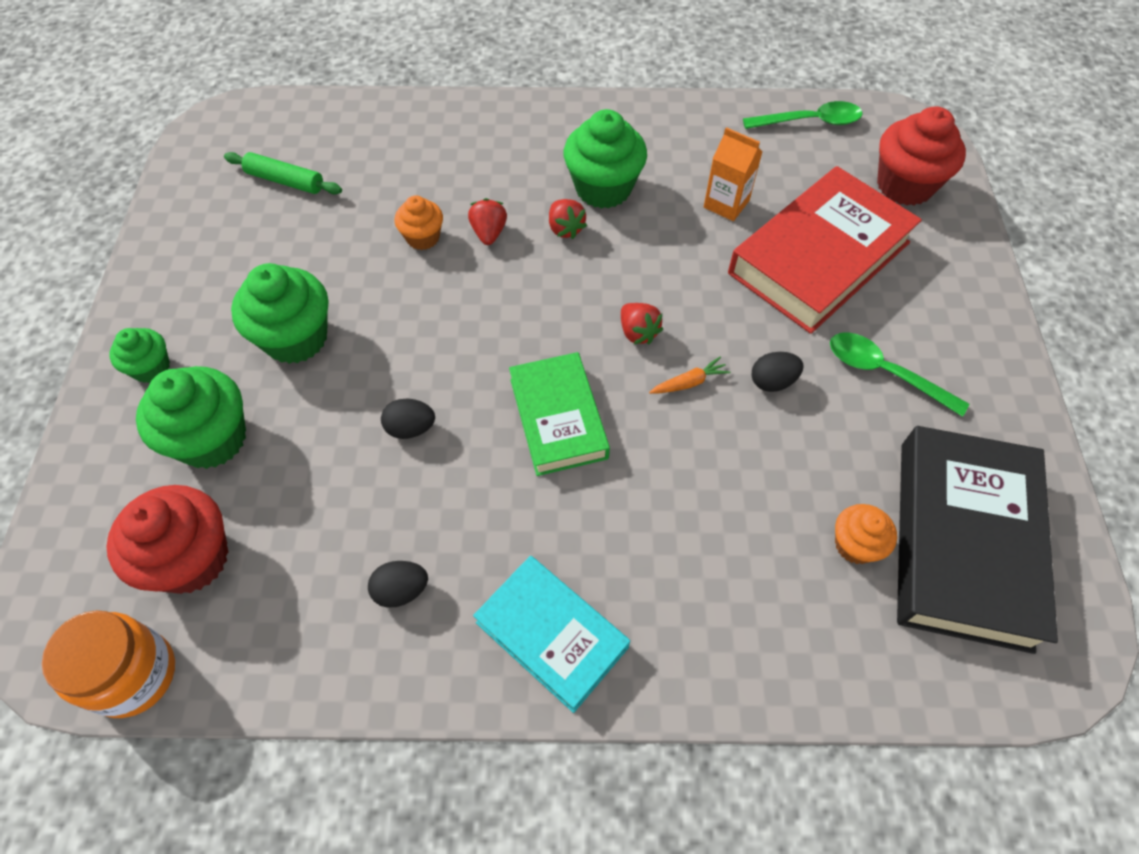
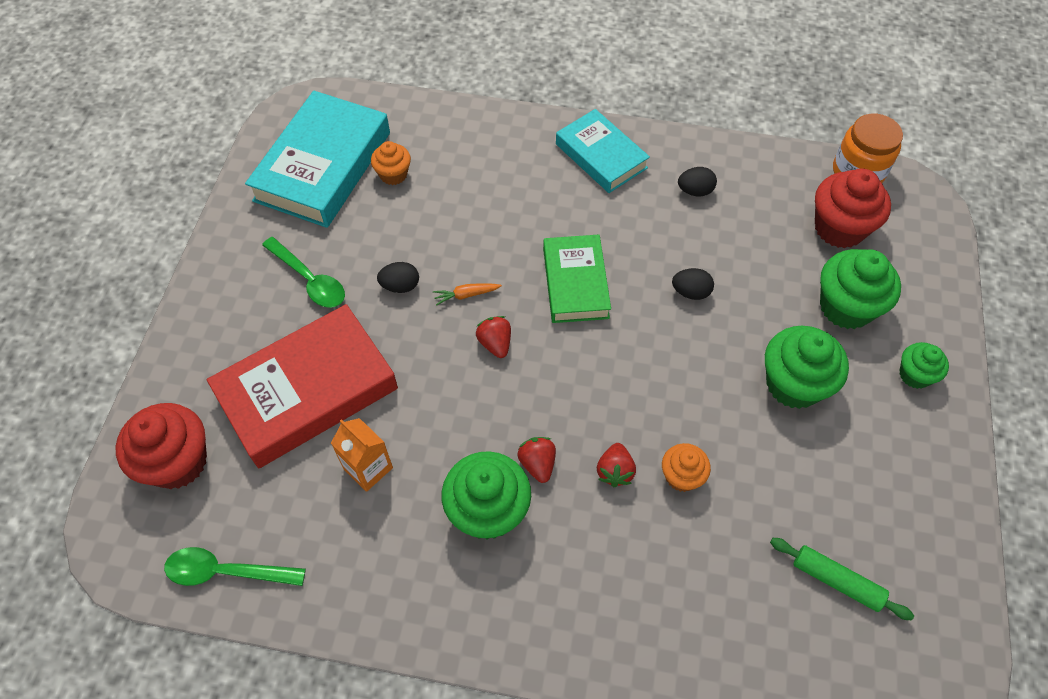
camera: 170 degrees left, 0 degrees up
(963, 542) = (323, 166): black book -> turquoise book

